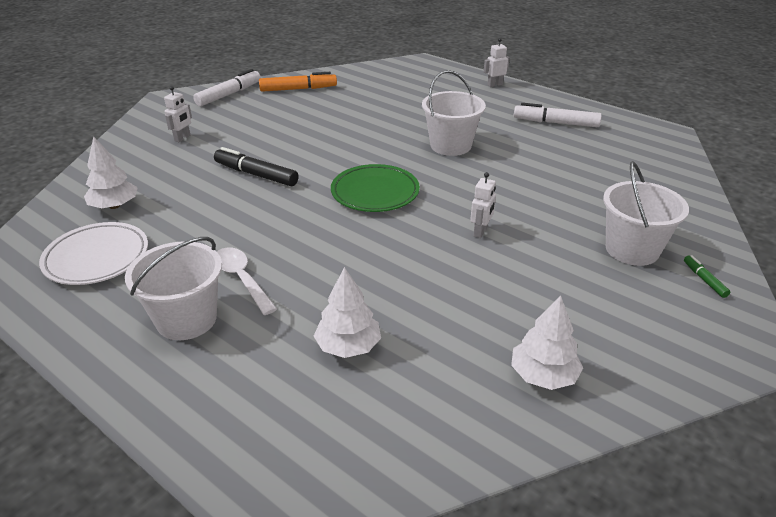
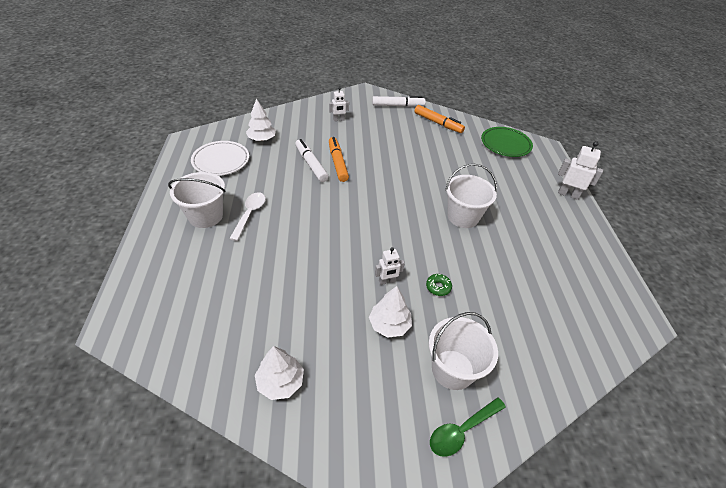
camera: 45 degrees right, 10 degrees up
(256, 174) = (337, 163): black marker -> orange marker
(348, 346) = (235, 283): white tree -> white tree (389, 324)
(375, 193) = (373, 215): green plate -> green plate (505, 144)
(494, 85) = (568, 194): white robot -> white robot, size x1.56
(524, 206) = (438, 287): none -> green donut
(555, 123) = (562, 250): white marker -> white marker (311, 164)
(704, 280) = (462, 430): green marker -> green spoon

